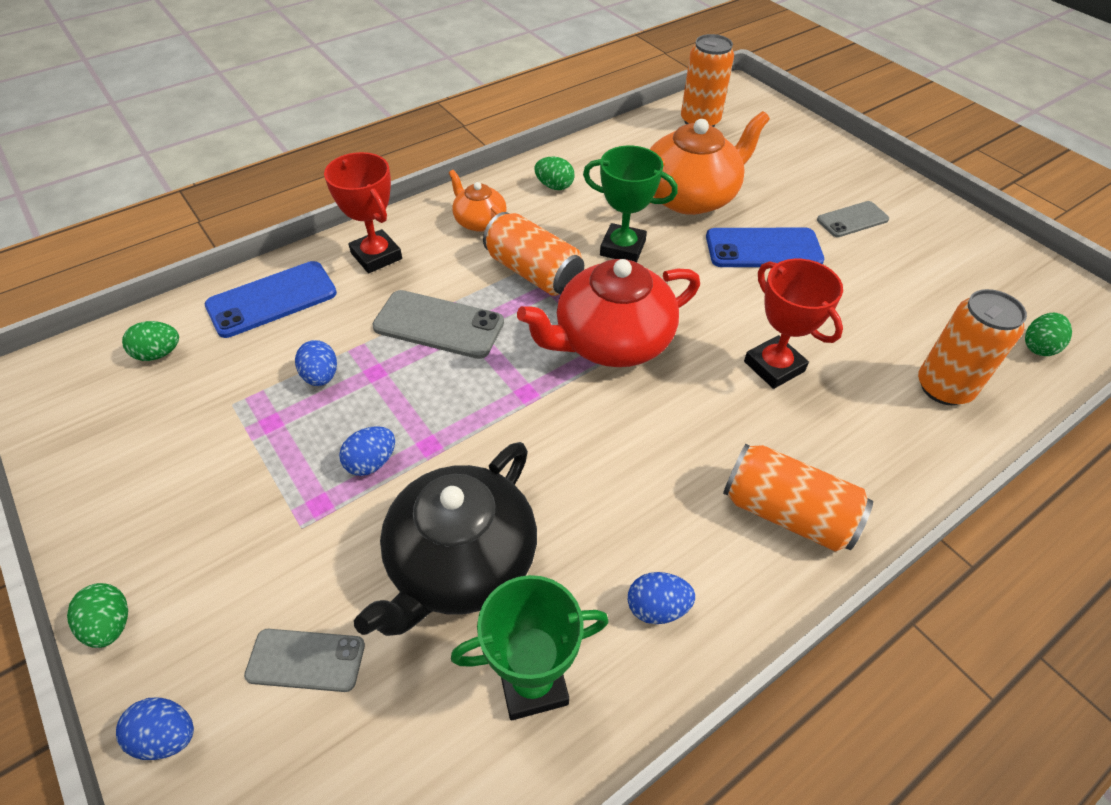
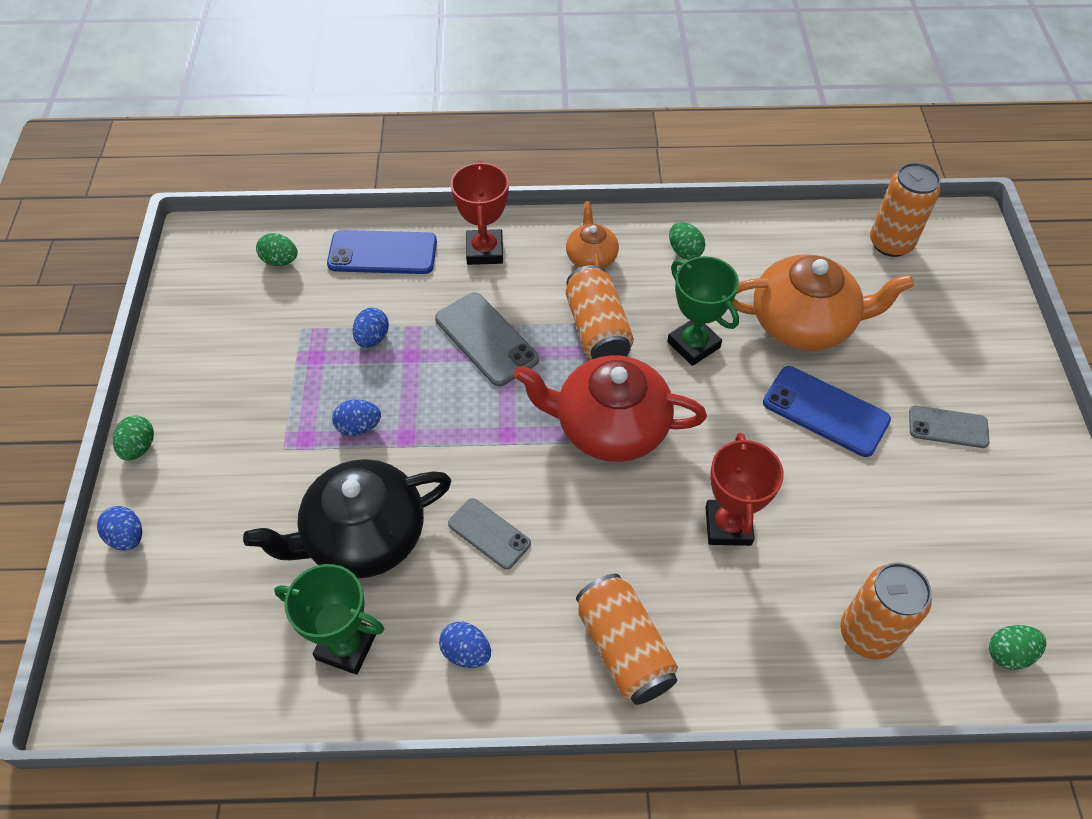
camera: 35 degrees right, 5 degrees up
(306, 660) = (227, 541): grey phone -> grey phone (489, 533)

